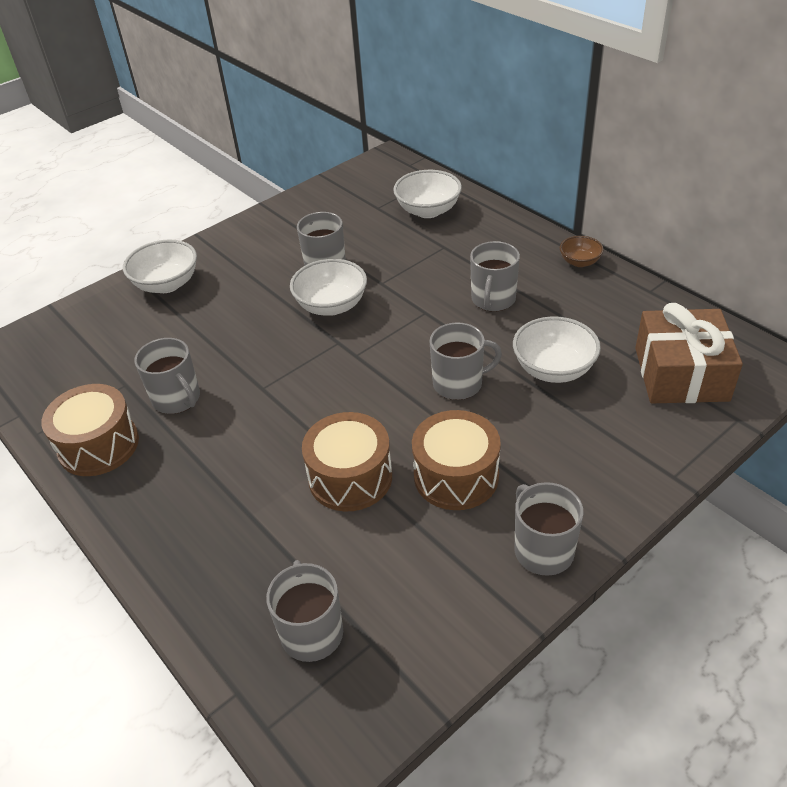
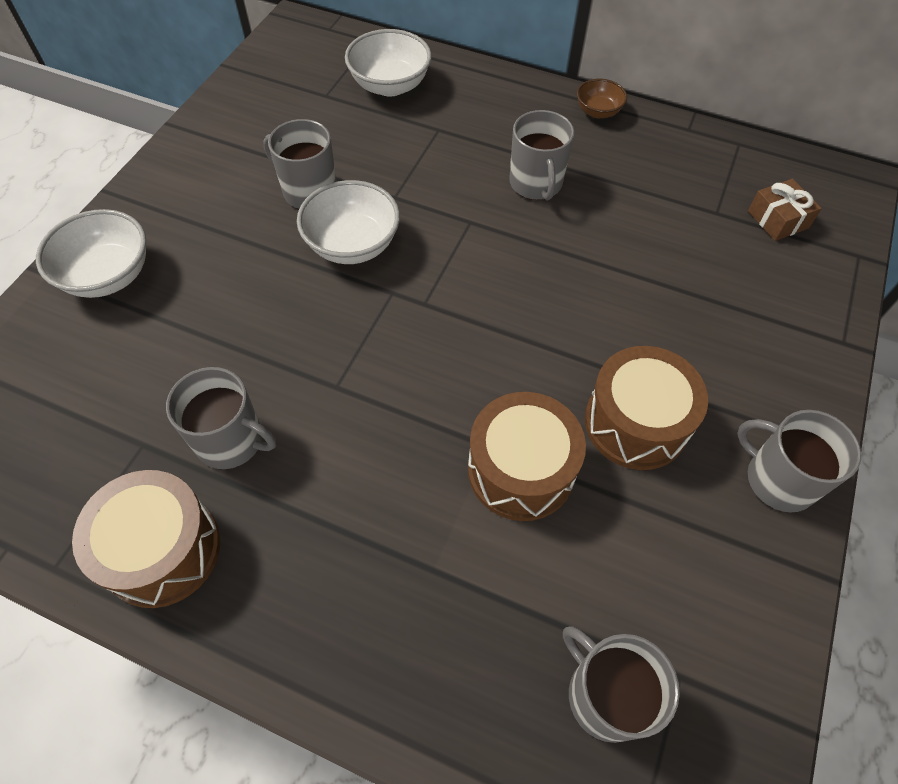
camera: 30 degrees left, 15 degrees up
(459, 383) = (565, 303): grey mug -> none
(553, 369) = (653, 252): white bowl -> none
(681, 374) = (778, 219): brown gift -> brown gift, size x0.50

